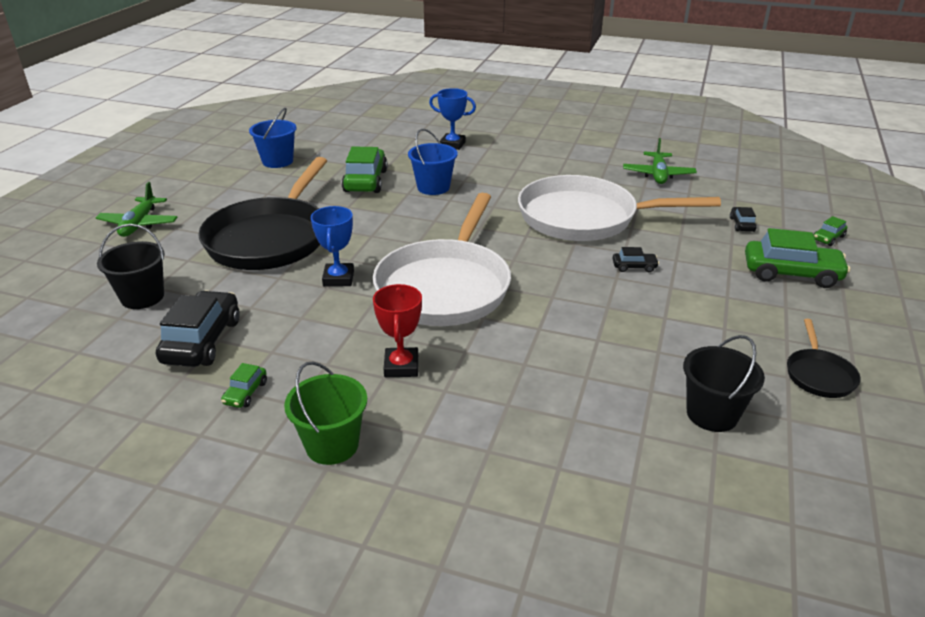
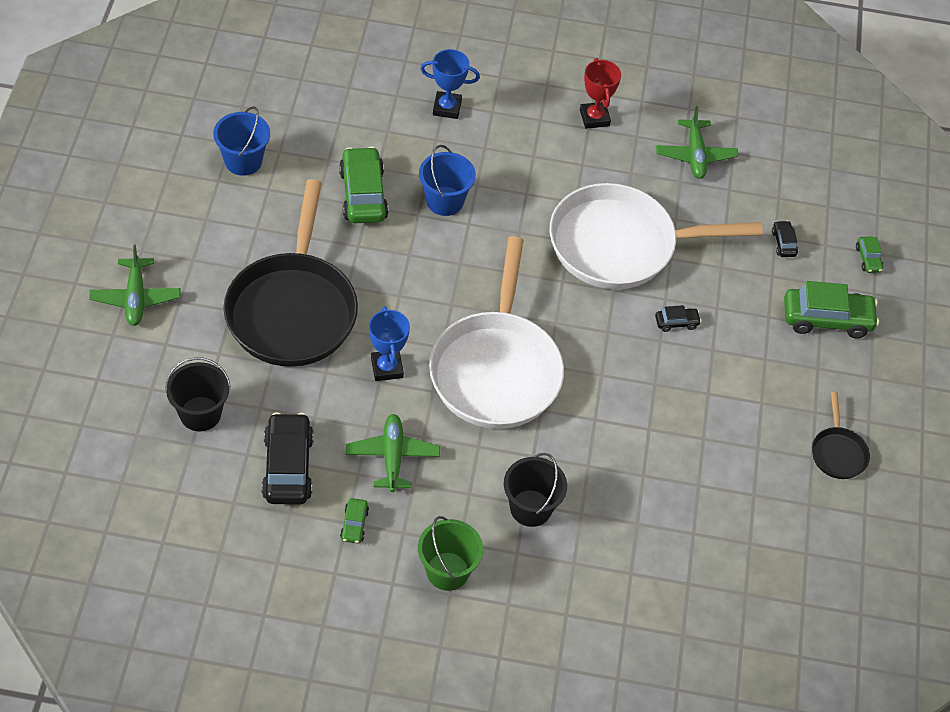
camera: 15 degrees left, 20 degrees up
(314, 341) = (392, 457): none -> green plane
(401, 366) = (481, 480): red trophy -> red trophy (594, 118)
(712, 414) = (748, 506): black bucket -> black bucket (530, 508)
(828, 238) = (868, 259): green car -> green car turned 45 degrees counterclockwise

